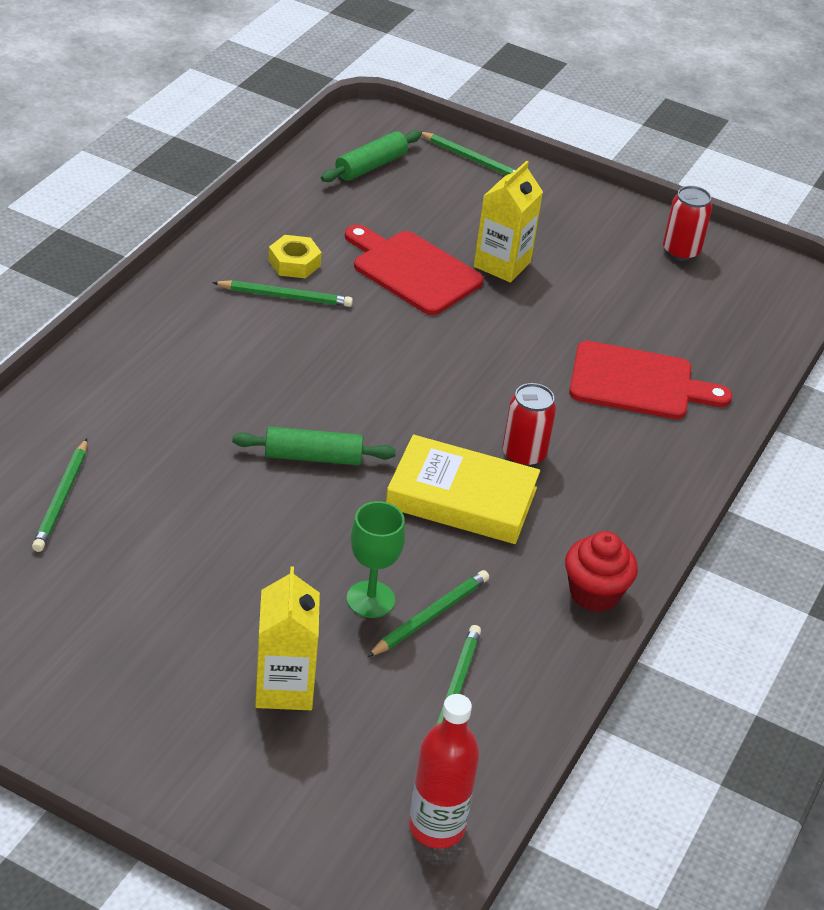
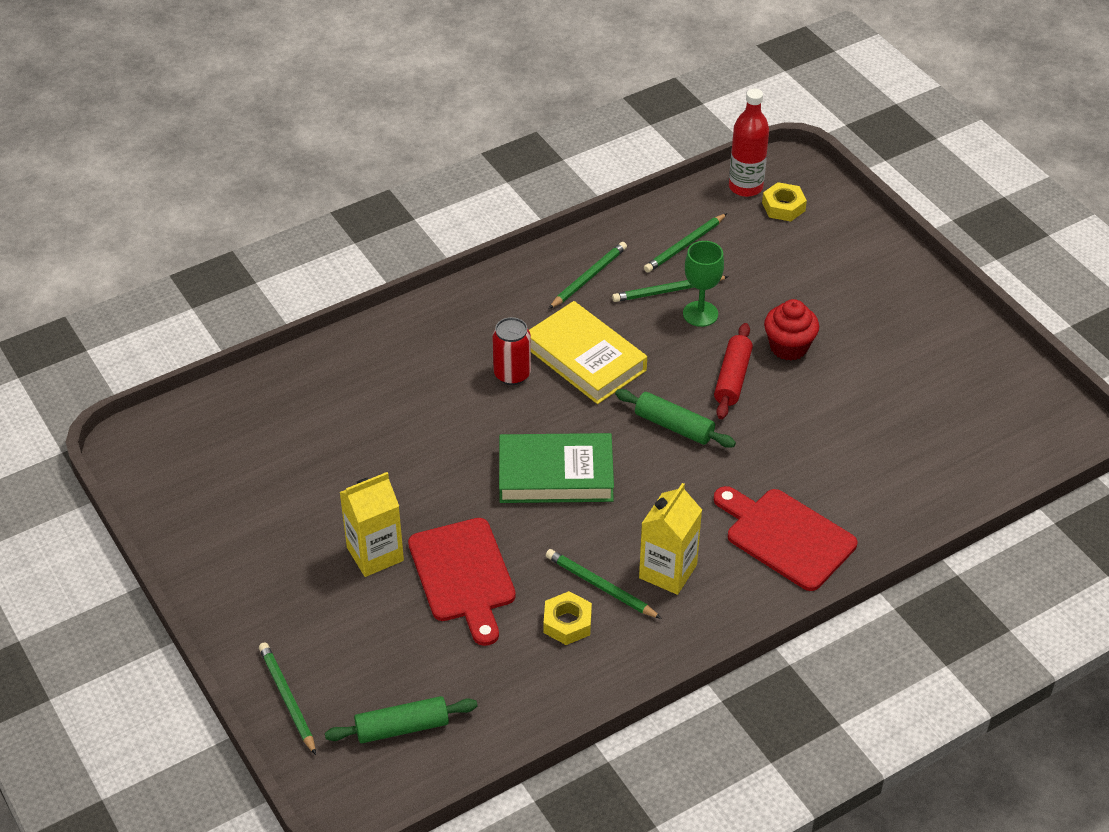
camera: 145 degrees left, 5 degrees up
(61, 498) = (883, 457): green pencil -> green pencil (588, 277)
(282, 531) = (732, 378): none -> red rolling pin
(284, 687) = (790, 282): yellow carton -> yellow carton (668, 571)
(362, 812) = (783, 207): none -> yellow nut
(398, 373) = (556, 475): none -> green book
(594, 593) = (547, 268): red cupcake -> red cupcake (788, 347)
(638, 383) = (367, 400): red cutting board -> red cutting board (785, 537)
(681, 251) = (197, 511): red can -> none

